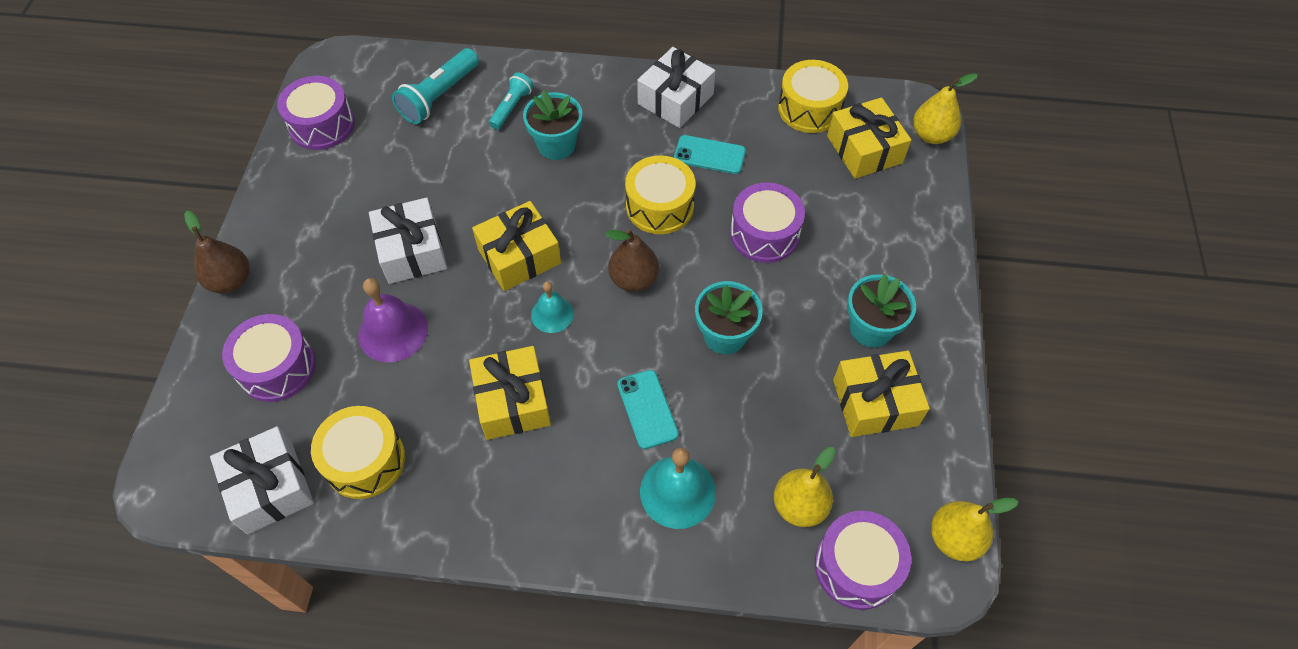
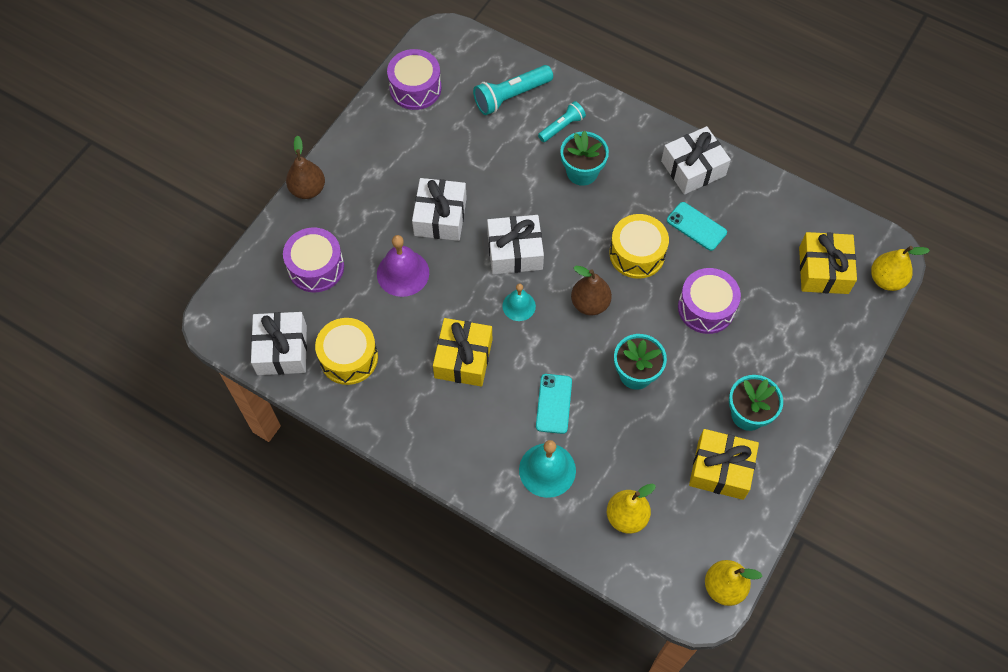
camera: 25 degrees right, 5 degrees up
(519, 256) = (515, 252): yellow gift -> white gift
(809, 109) = (797, 218): yellow drum -> none
(857, 566) = (645, 574): purple drum -> none

